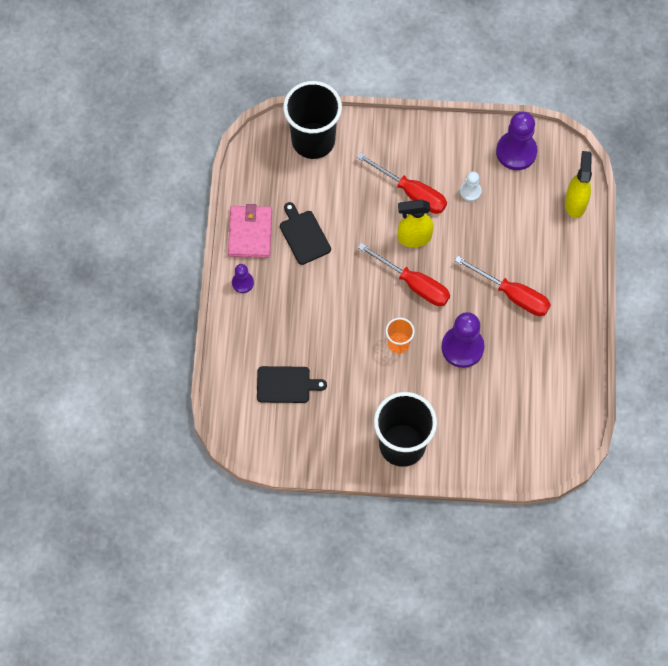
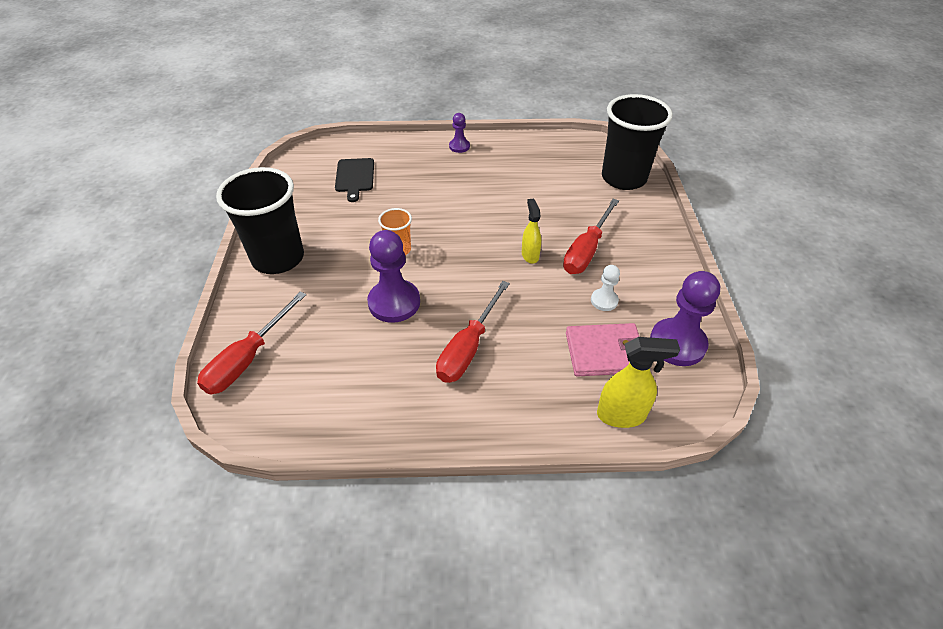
camera: 85 degrees right, 20 degrees down
(250, 233) = (511, 147): pink wallet -> pink wallet (605, 352)
(304, 235) = (515, 178): black cutting board -> none
(414, 238) = (530, 255): yellow spray bottle -> yellow spray bottle, size x0.66
(414, 284) = (472, 258): red screwdriver -> red screwdriver (248, 359)

